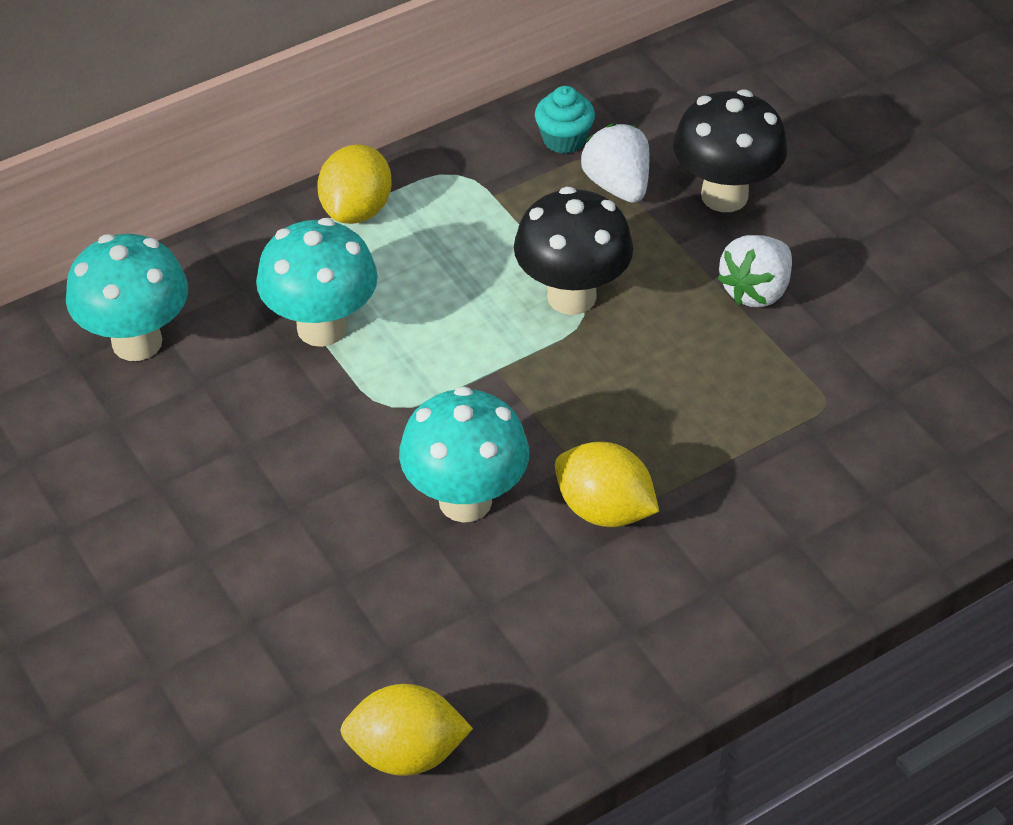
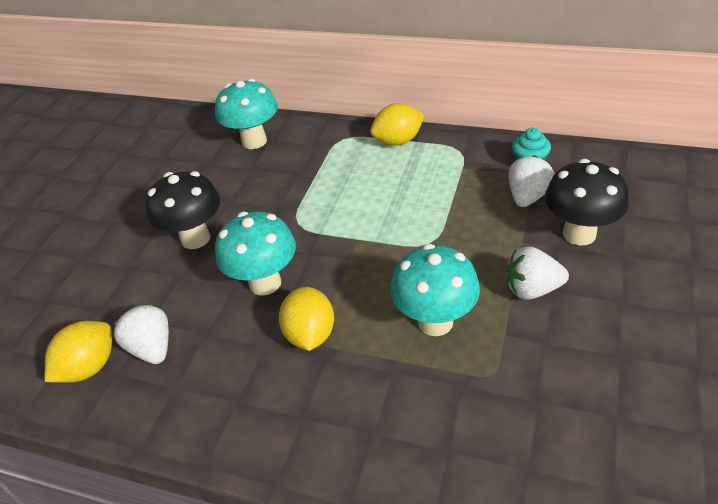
camera: 55 degrees right, 5 degrees down
(321, 328) = (319, 176): turquoise mushroom -> turquoise mushroom (435, 322)
(406, 753) = (89, 367): yellow lemon -> yellow lemon turned 75 degrees clockwise
(448, 672) = (152, 348): none -> white strawberry
(571, 296) = (435, 230): black mushroom -> black mushroom (195, 238)

